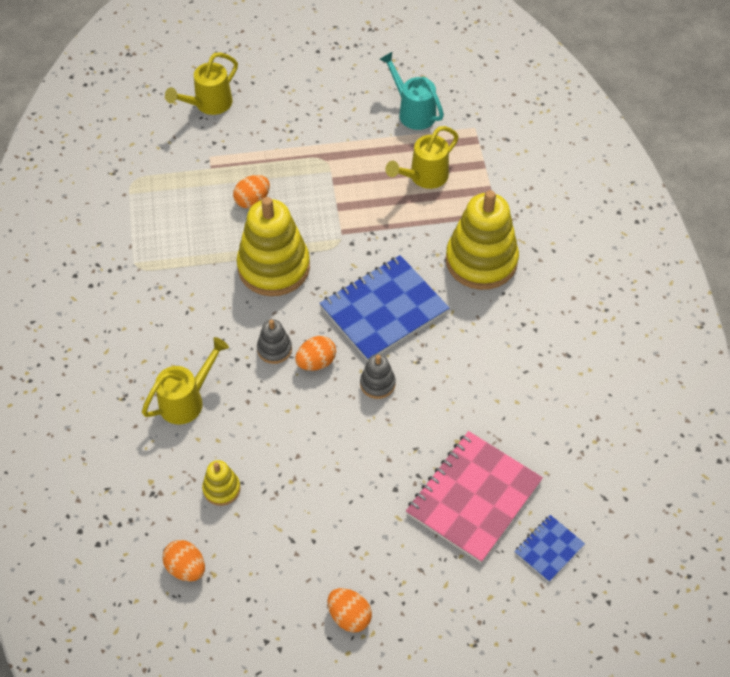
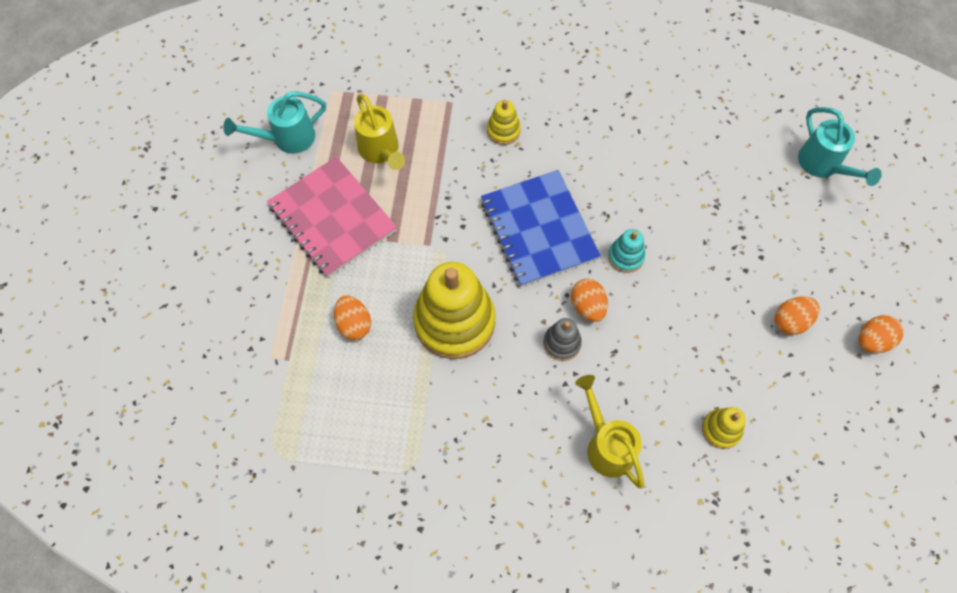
camera: 75 degrees left, 10 degrees up
(186, 568) = (806, 482): orange egg -> orange egg (790, 321)
(209, 104) = (187, 342): yellow watering can -> none
(377, 384) = (625, 257): grey stacking toy -> turquoise stacking toy
(473, 497) = (764, 208): pink notebook -> pink notebook (332, 218)
(481, 261) = (503, 131): yellow stacking toy -> yellow stacking toy, size x0.46
(548, 549) = (823, 165): blue notebook -> turquoise watering can

